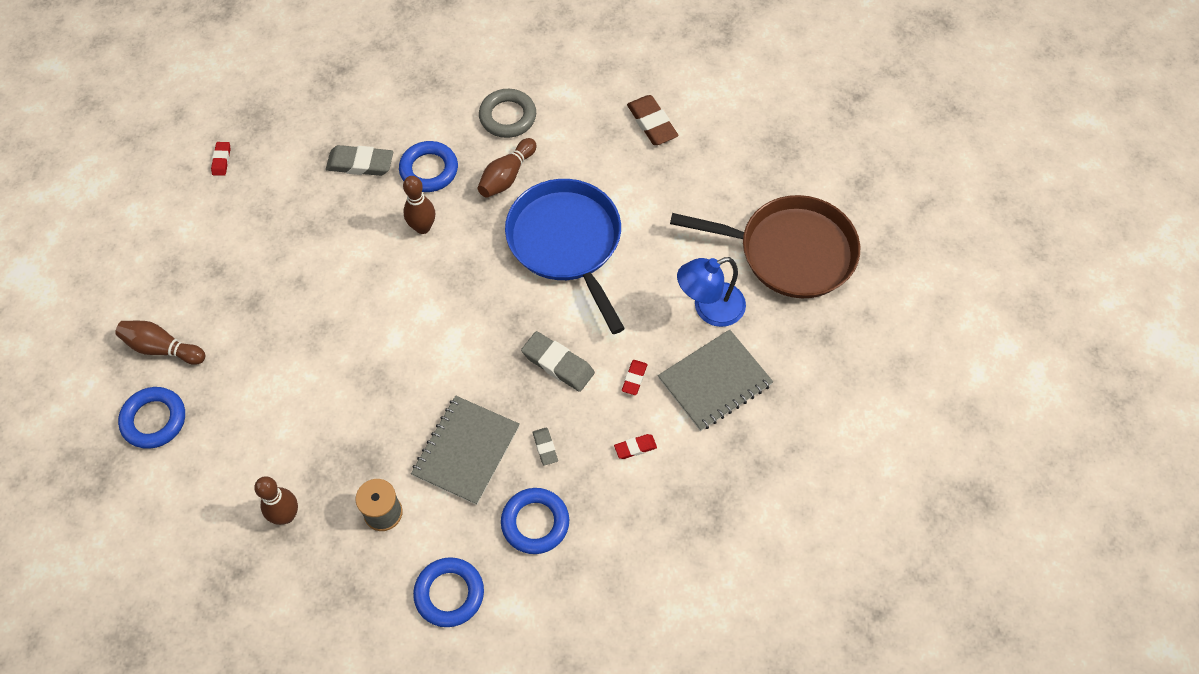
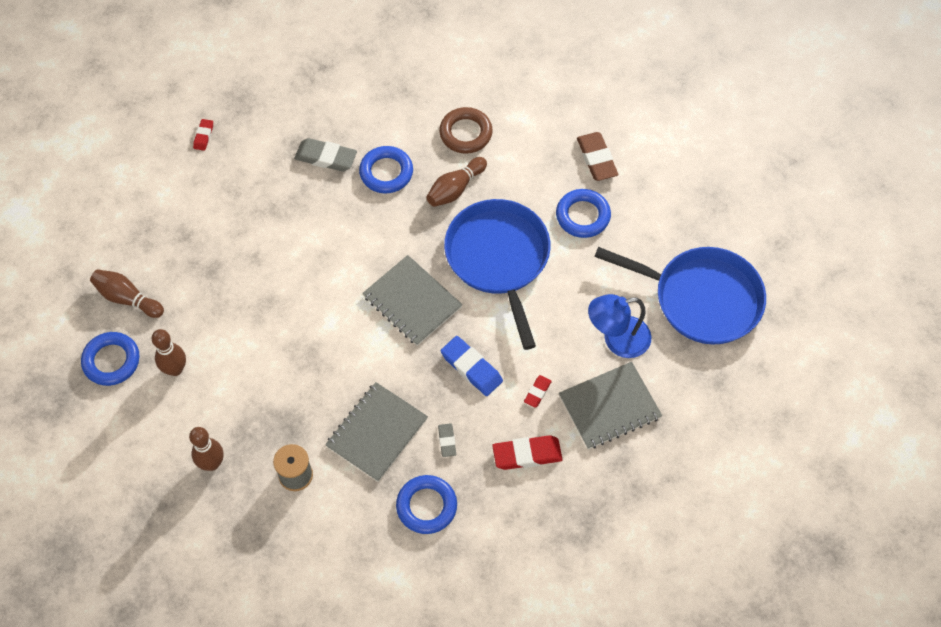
camera: 10 degrees right, 0 degrees up
(423, 227) = (372, 225): brown bowling pin -> brown bowling pin (175, 369)
(449, 594) = (341, 555): blue ring -> blue ring (583, 216)
(481, 302) = (412, 301): none -> grey notebook
(508, 116) = (465, 133): grey ring -> brown ring
(558, 364) = (471, 368): grey eraser -> blue eraser
(635, 447) = (527, 454): red eraser -> red eraser, size x1.82
(790, 252) = (702, 299): brown pan -> blue pan

